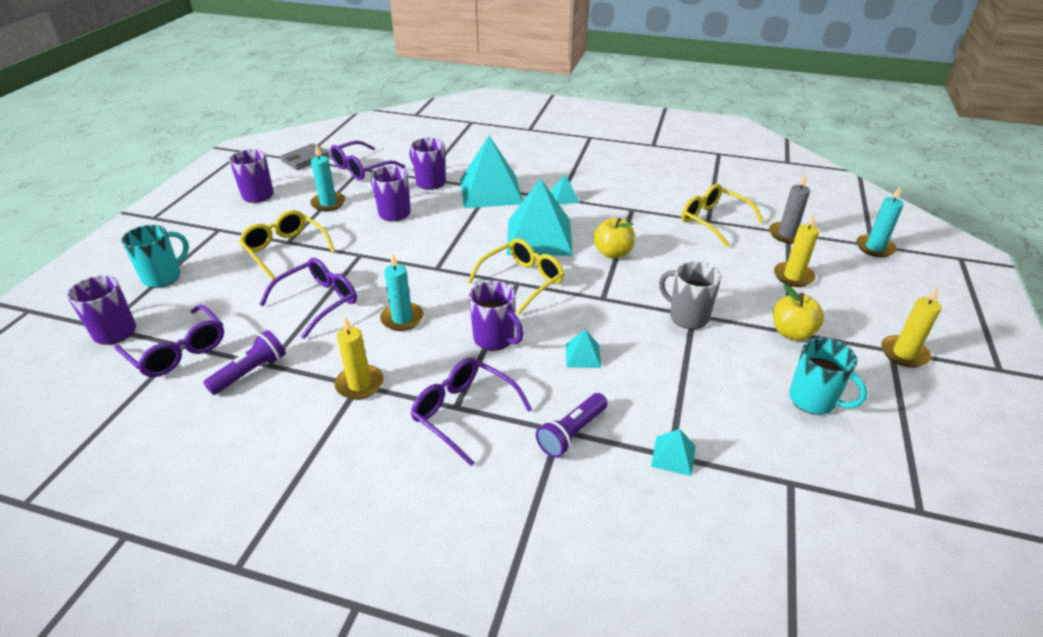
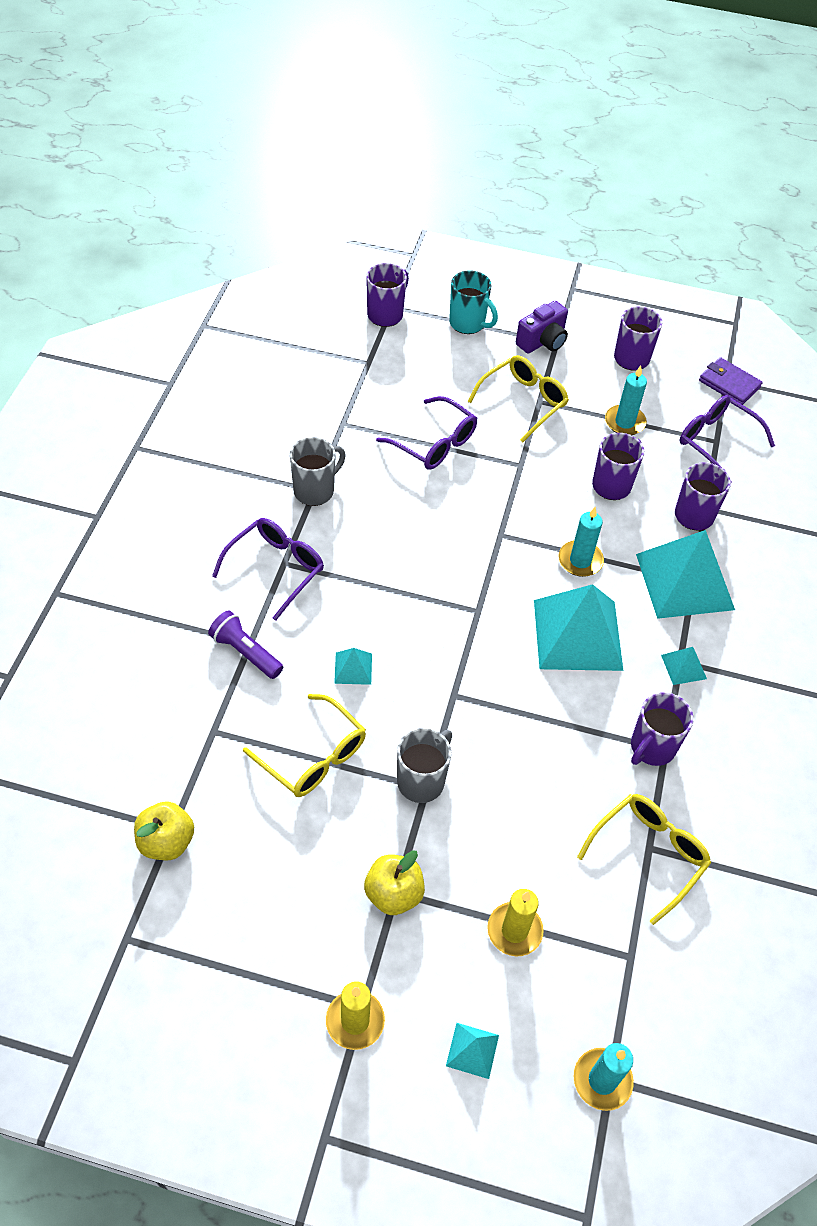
camera: 85 degrees right, 15 degrees up
(178, 351) = (360, 361): purple glasses -> none
(213, 236) = (542, 341): none -> purple camera
(251, 372) = (333, 414): purple flashlight -> none
(305, 159) = (729, 384): grey wallet -> purple wallet
(360, 384) = (315, 490): yellow candle -> grey mug
(402, 318) = (410, 512): turquoise candle -> turquoise candle (580, 560)
(495, 339) = (378, 591): purple mug -> purple mug (651, 748)
(523, 280) = (482, 616): yellow glasses -> yellow glasses (314, 757)
(613, 253) = (549, 714): yellow apple -> yellow apple (166, 842)
(673, 456) = (212, 733): turquoise pyramid -> turquoise pyramid (472, 1050)
(787, 234) = (624, 953): grey candle -> none
(813, 400) = (278, 884): turquoise mug -> none

